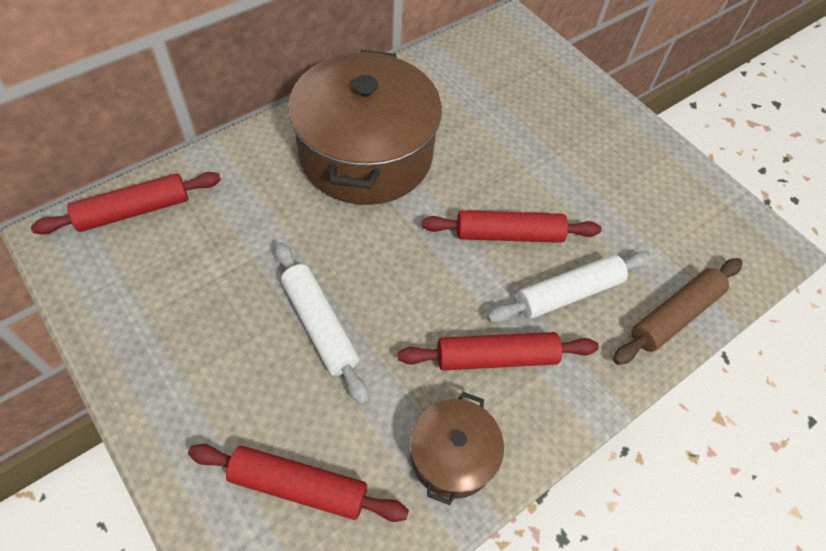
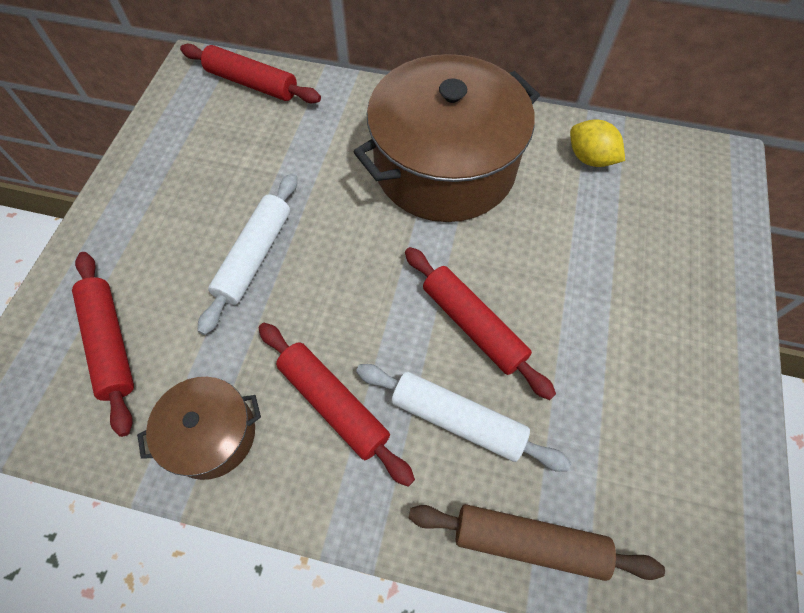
camera: 55 degrees right, 5 degrees up
(444, 79) = (590, 158): none -> yellow lemon

